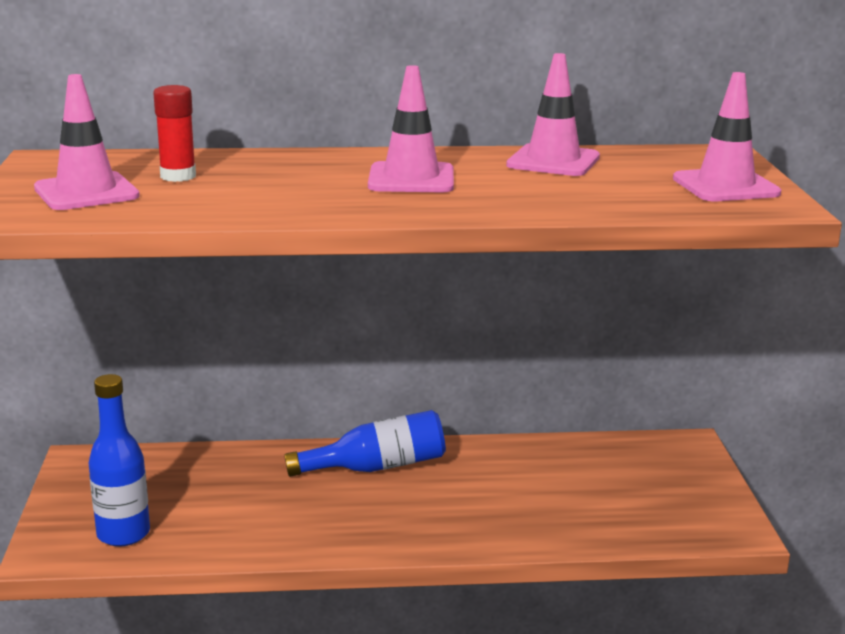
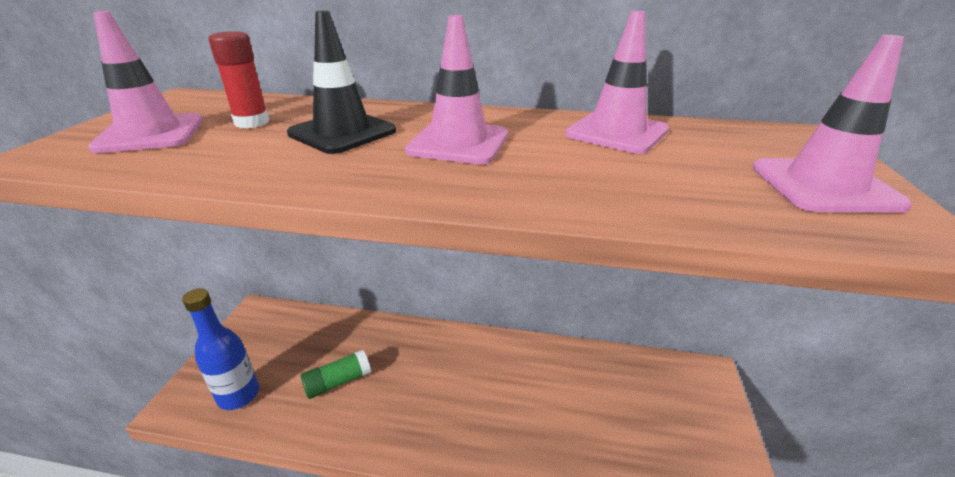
camera: 15 degrees right, 10 degrees up
(246, 507) = (337, 382): none -> green glue stick
(287, 178) = (342, 132): none -> black traffic cone
(377, 468) = (450, 356): blue bottle -> none

